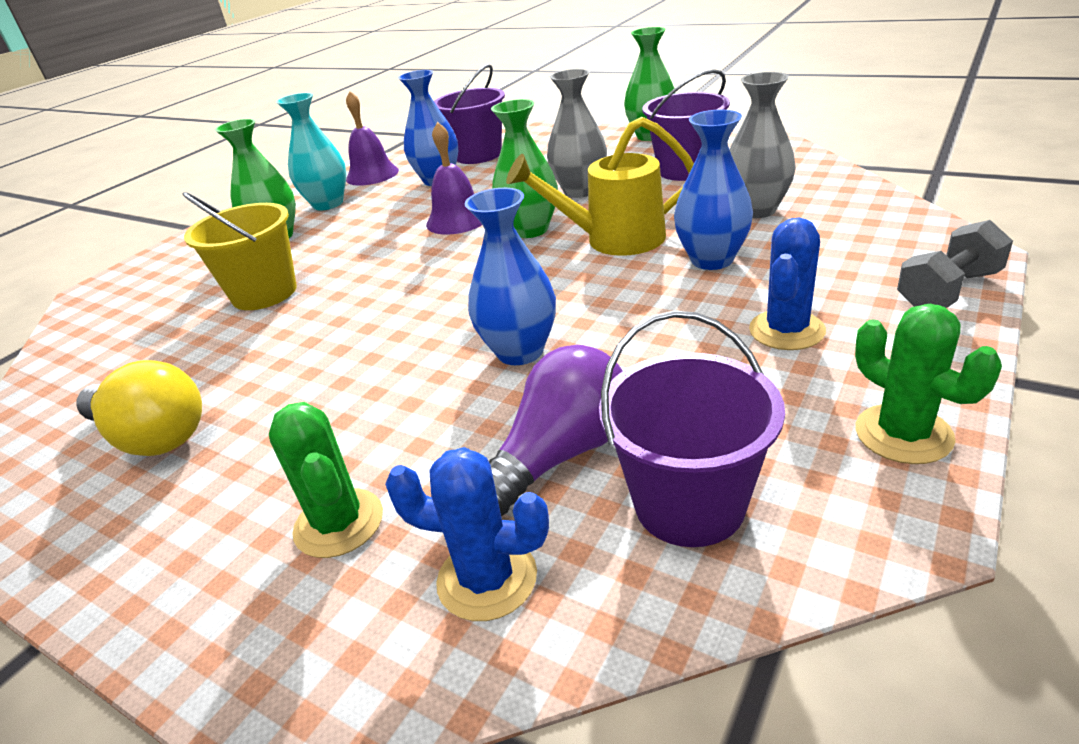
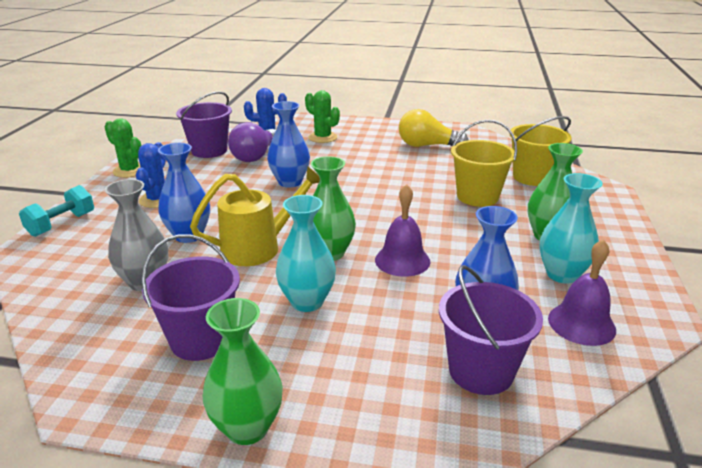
camera: 155 degrees right, 5 degrees down
(134, 322) = (532, 177): none -> yellow bucket
(580, 191) = (307, 301): grey vase -> turquoise vase
(948, 291) = (62, 224): grey dumbbell -> turquoise dumbbell

